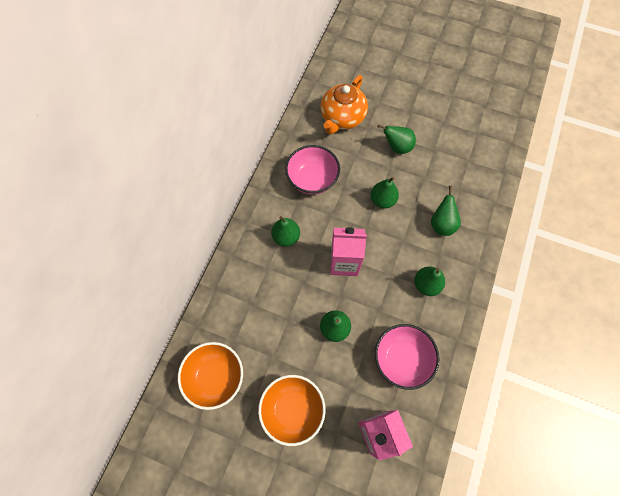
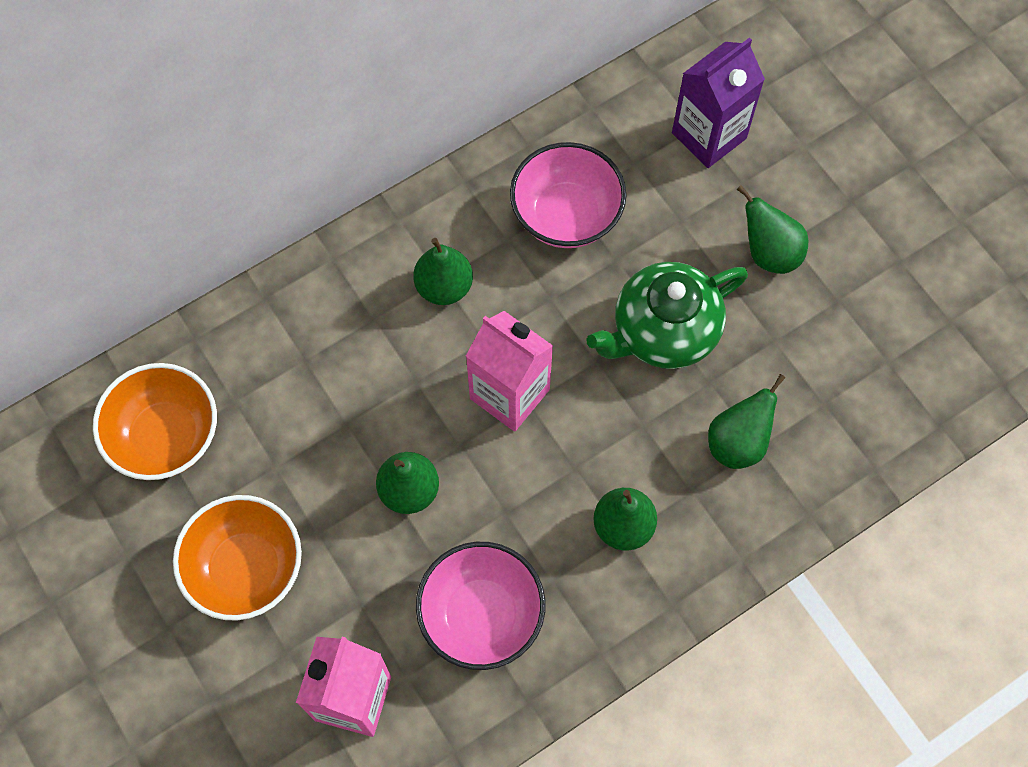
camera: 35 degrees right, 0 degrees up
(342, 118) = (709, 135): orange teapot -> purple carton
(382, 200) = (663, 331): green pear -> green teapot

